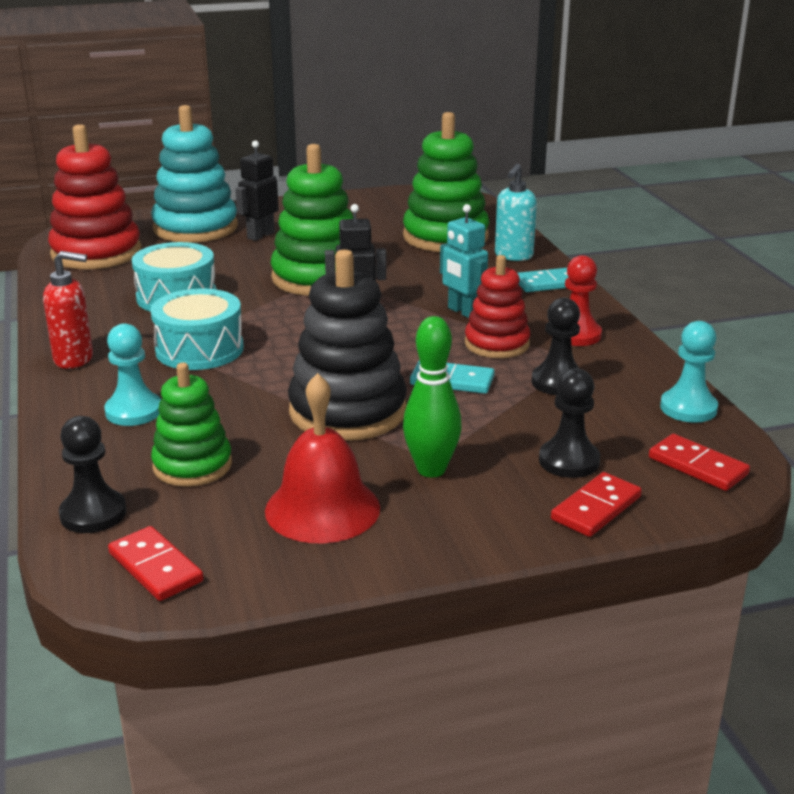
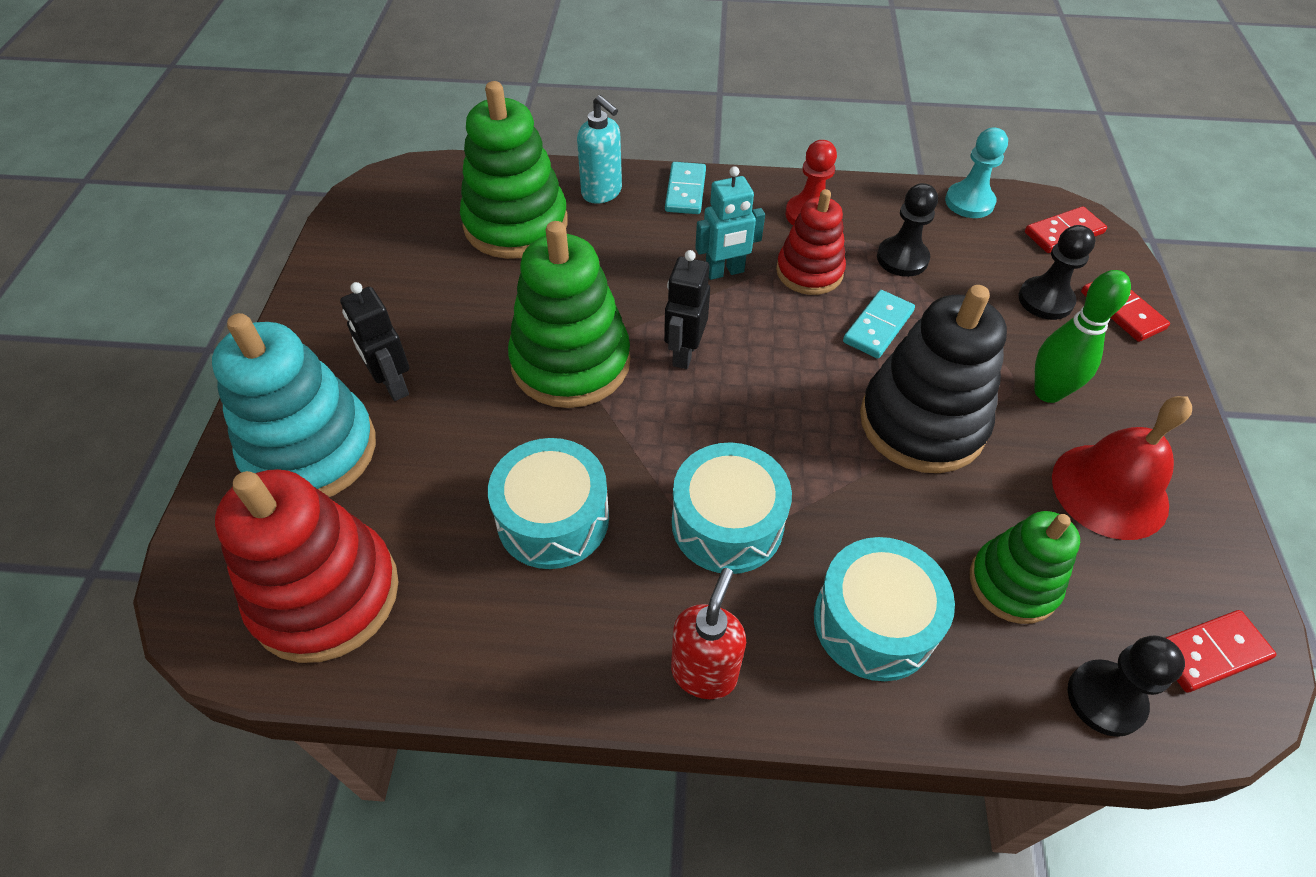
camera: 70 degrees left, 25 degrees up
(134, 411) = (874, 622): turquoise pawn -> turquoise drum

